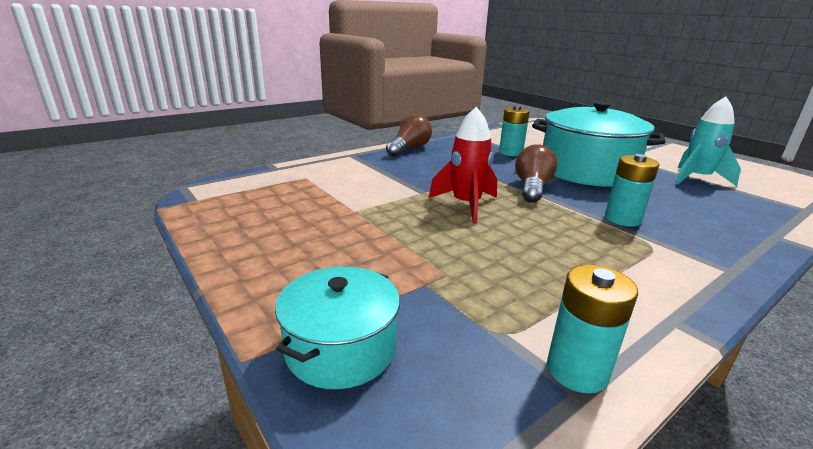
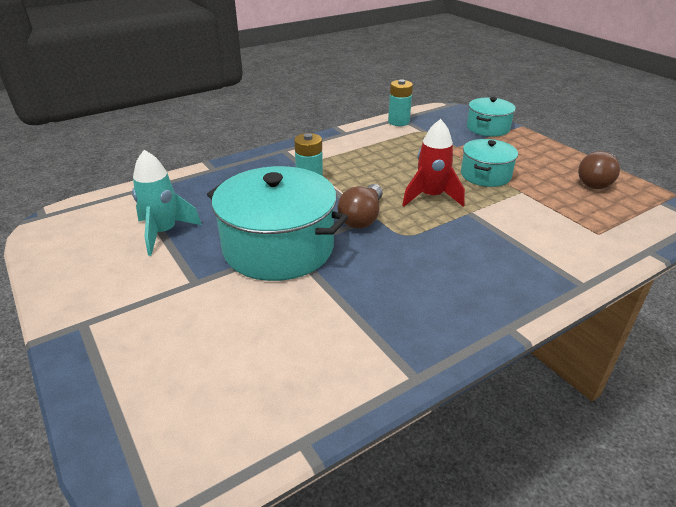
camera: 175 degrees left, 10 degrees up
(392, 230) = (485, 175): none -> turquoise pot
(409, 149) = (506, 304): brown light bulb -> brown light bulb (596, 181)
(510, 152) = (352, 293): turquoise battery -> none

